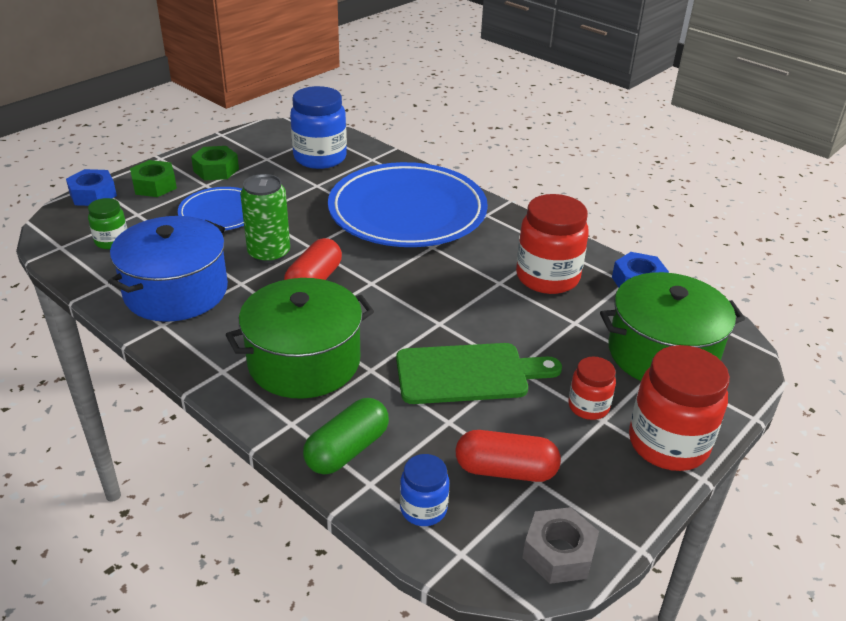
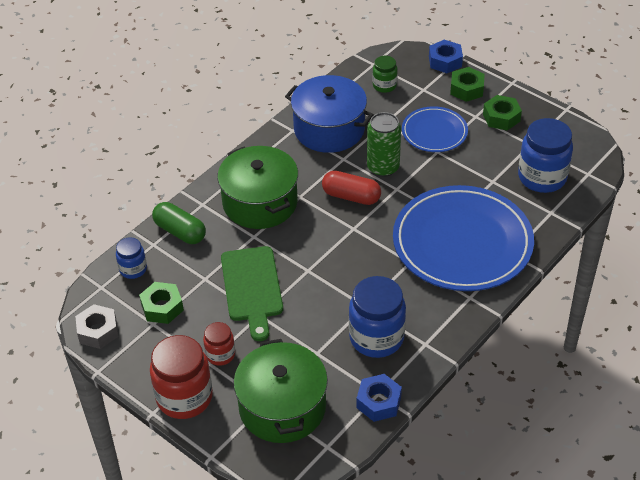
camera: 90 degrees right, 10 degrees up
(505, 470) = (162, 307): red capsule -> green nut
(547, 277) = (376, 338): red jar -> blue jar

